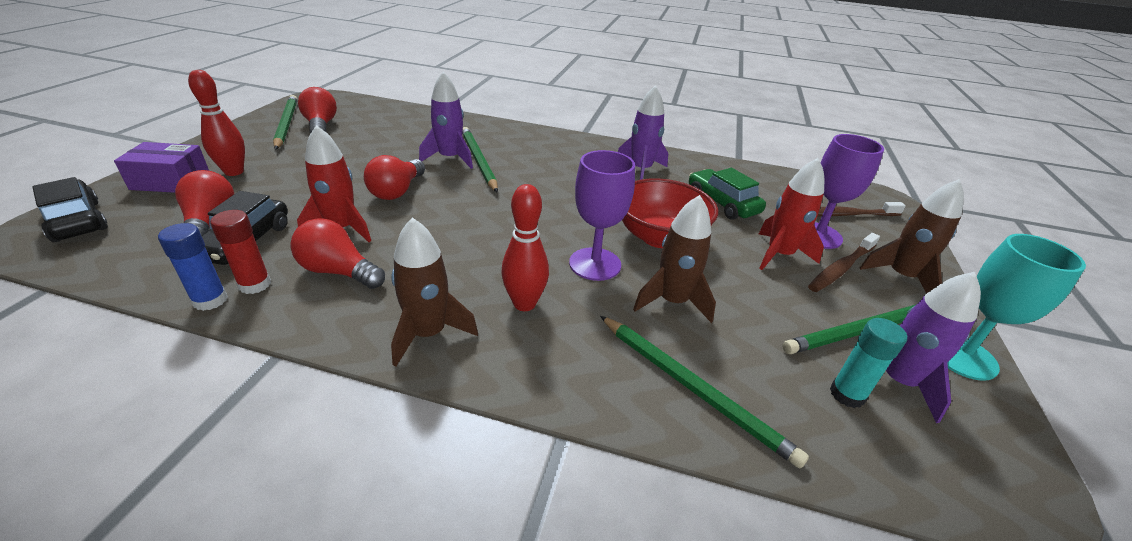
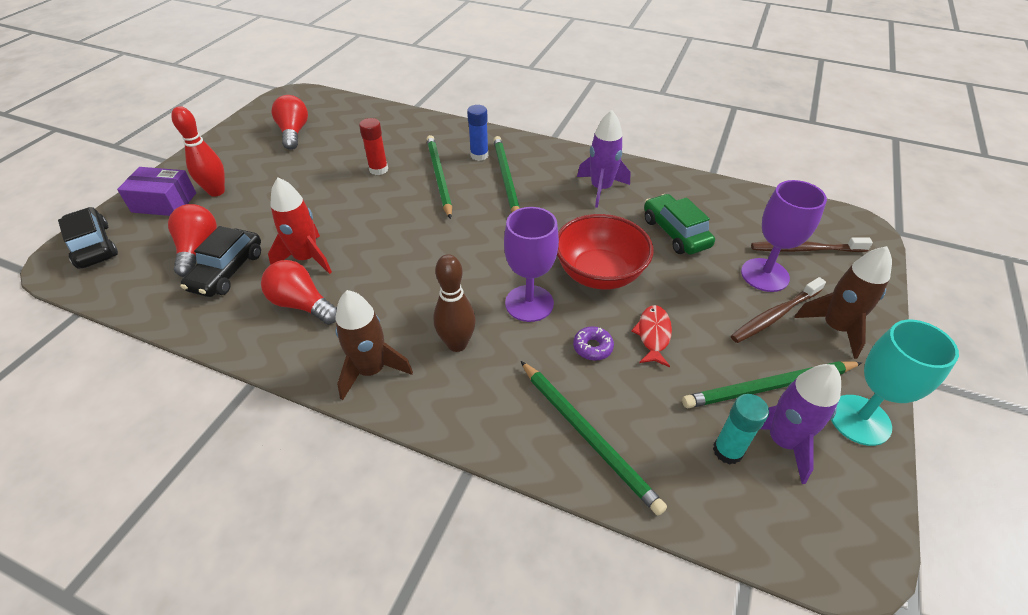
camera: 10 degrees right, 10 degrees up
(210, 300) = (200, 330): blue glue stick -> blue glue stick (479, 155)
(255, 284) = (234, 316): red glue stick -> red glue stick (378, 169)
(286, 124) = (262, 131): green pencil -> green pencil (506, 178)
(397, 191) = (358, 215): red light bulb -> none
(450, 158) = (412, 174): purple rocket -> none
(524, 304) = (457, 344): red bowling pin -> brown bowling pin
(672, 301) = (592, 347): brown rocket -> purple donut
(731, 288) = (653, 335): none -> red fish
(779, 255) = (715, 298): red rocket -> none

